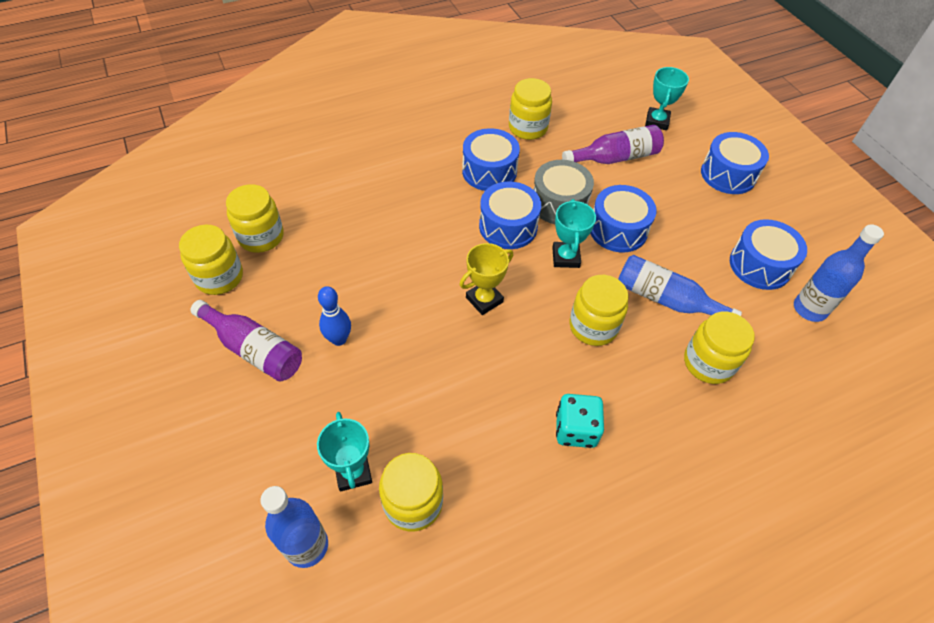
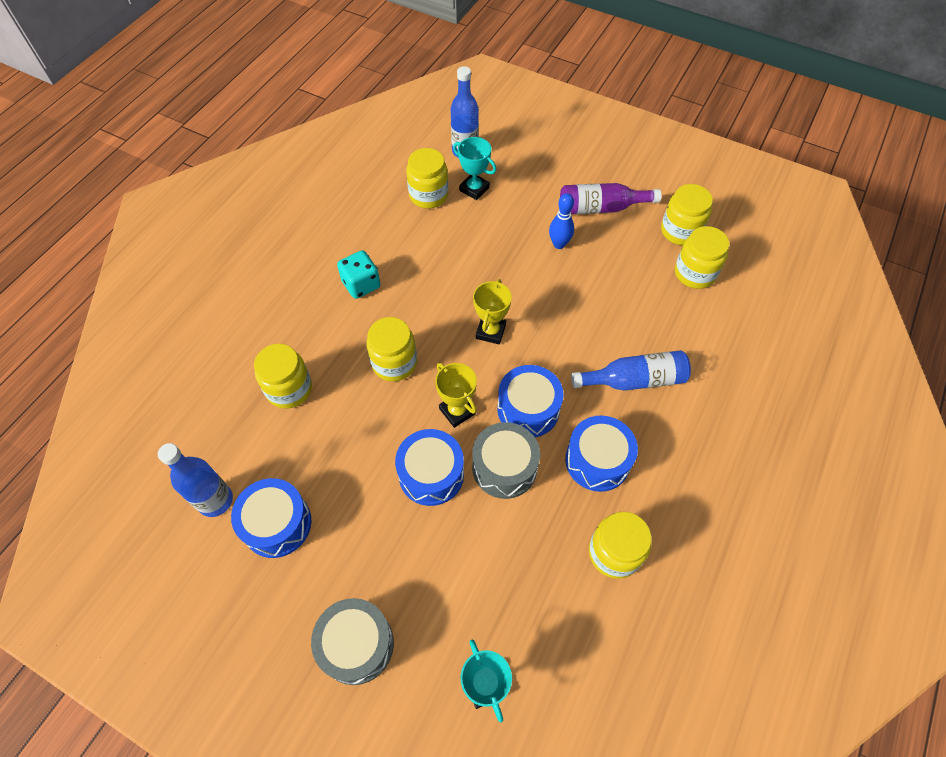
camera: 145 degrees right, 5 degrees up
(565, 257) = (457, 411): turquoise trophy -> yellow trophy
(615, 158) = (493, 576): purple bottle -> none
(666, 299) = (349, 425): blue bottle -> blue bottle (634, 380)
(728, 174) = (356, 644): blue drum -> grey drum

